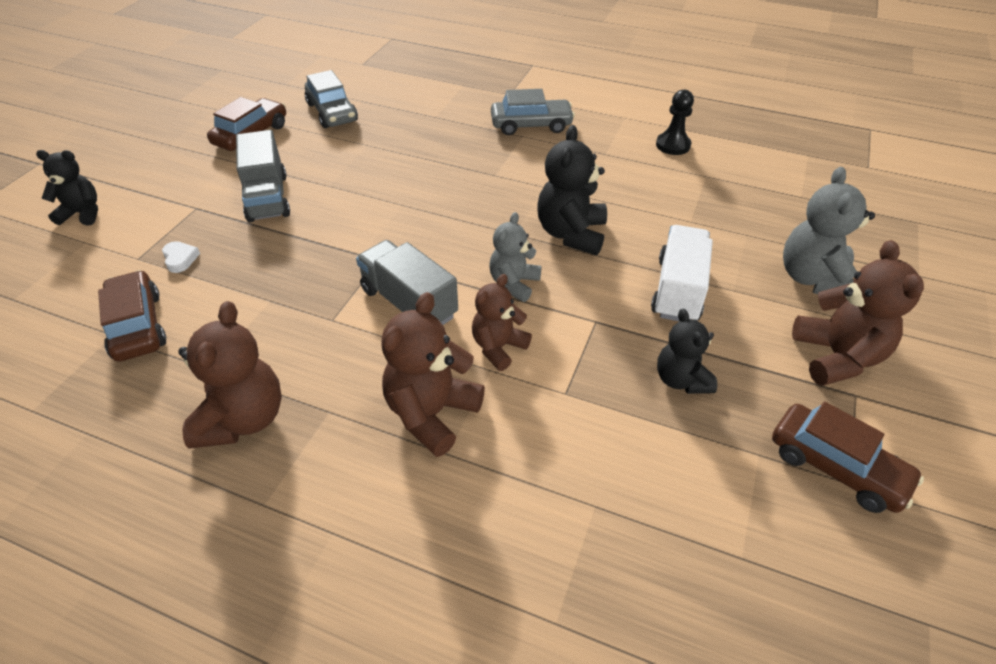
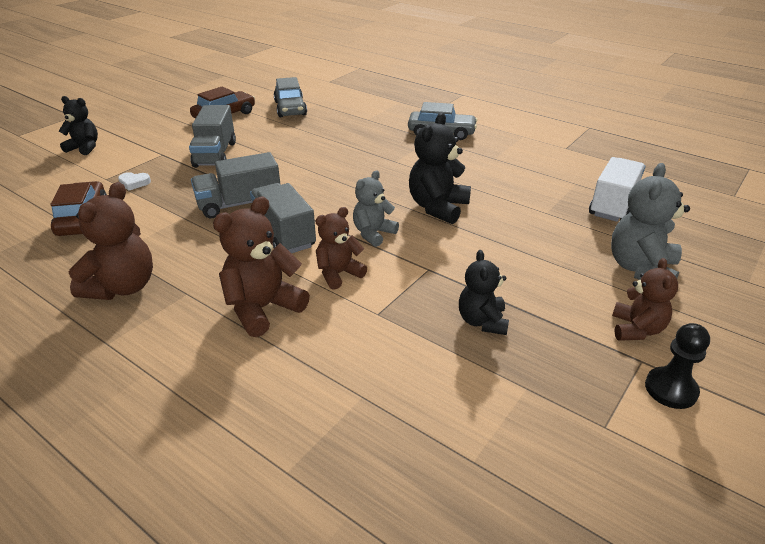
camera: 15 degrees right, 10 degrees down
(180, 259) = (134, 183): white heart -> white heart turned 105 degrees clockwise
(334, 268) = (239, 204): none -> grey truck
(673, 145) = (556, 159): black pawn -> black pawn (670, 389)
(678, 290) = (511, 258): white truck -> white truck (614, 205)
(836, 357) = (636, 329): brown teddy bear -> brown teddy bear, size x0.65
(836, 467) = (596, 411): brown car -> none

